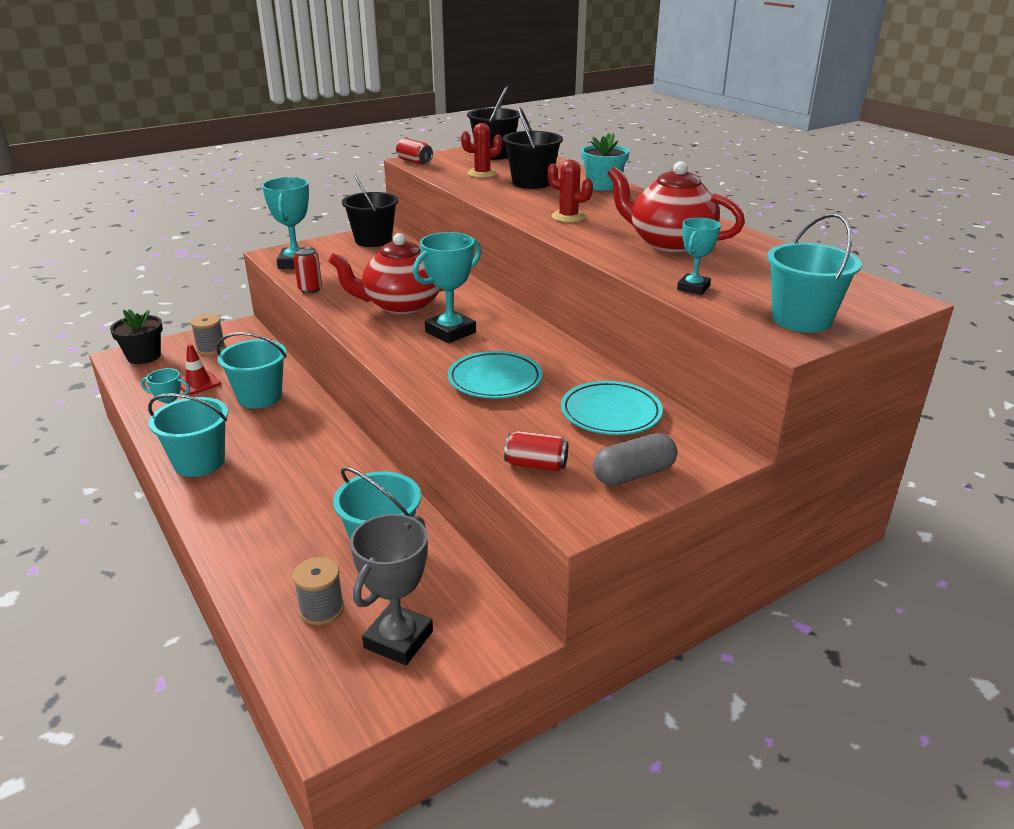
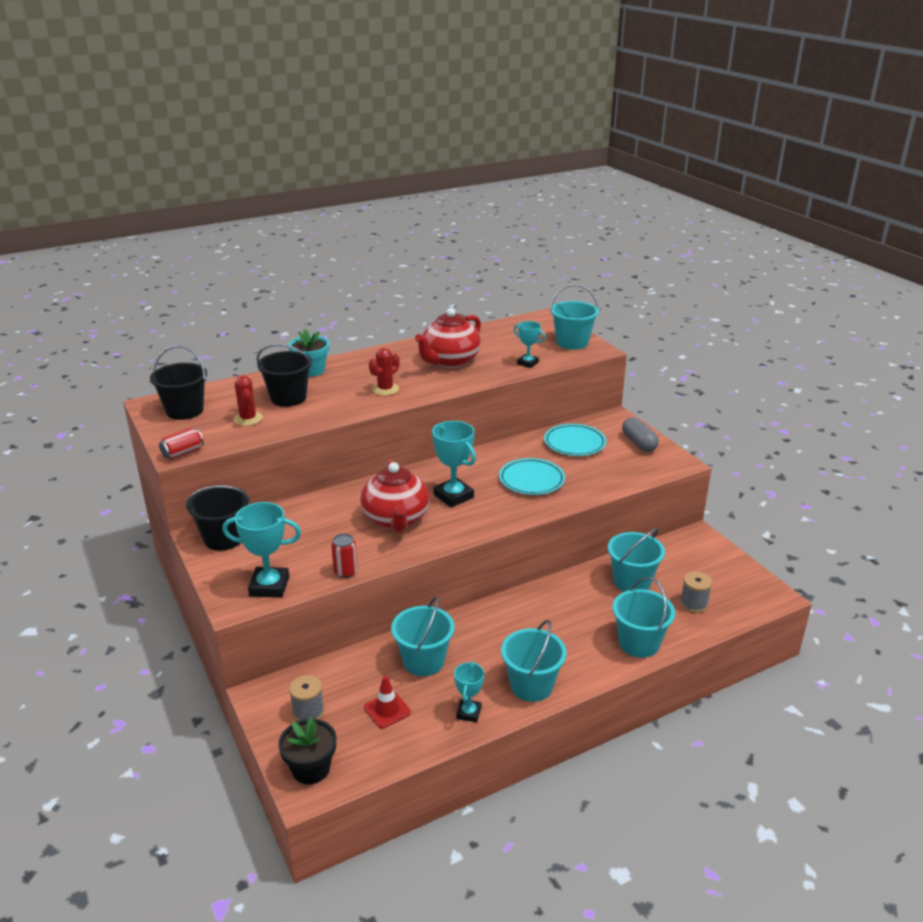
camera: 85 degrees left, 0 degrees up
(247, 547) = (639, 643): none -> turquoise bucket
(398, 639) = (711, 573): grey trophy -> none
(536, 465) = (633, 471): red can -> none

